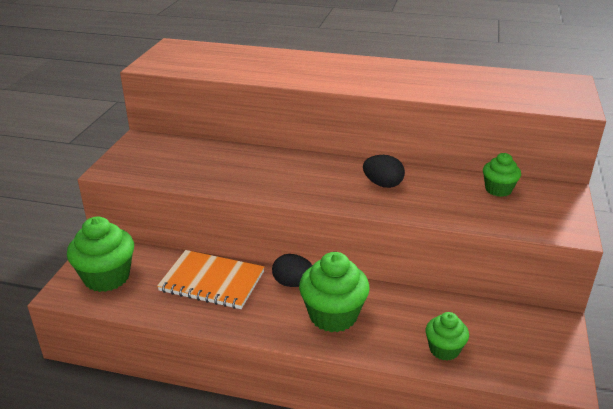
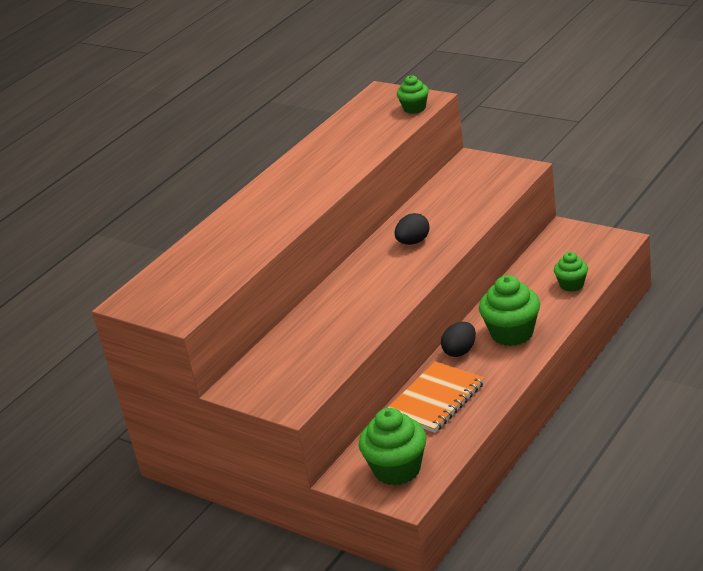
camera: 65 degrees left, 0 degrees up
(498, 189) = (452, 188): green cupcake -> green cupcake (414, 108)

